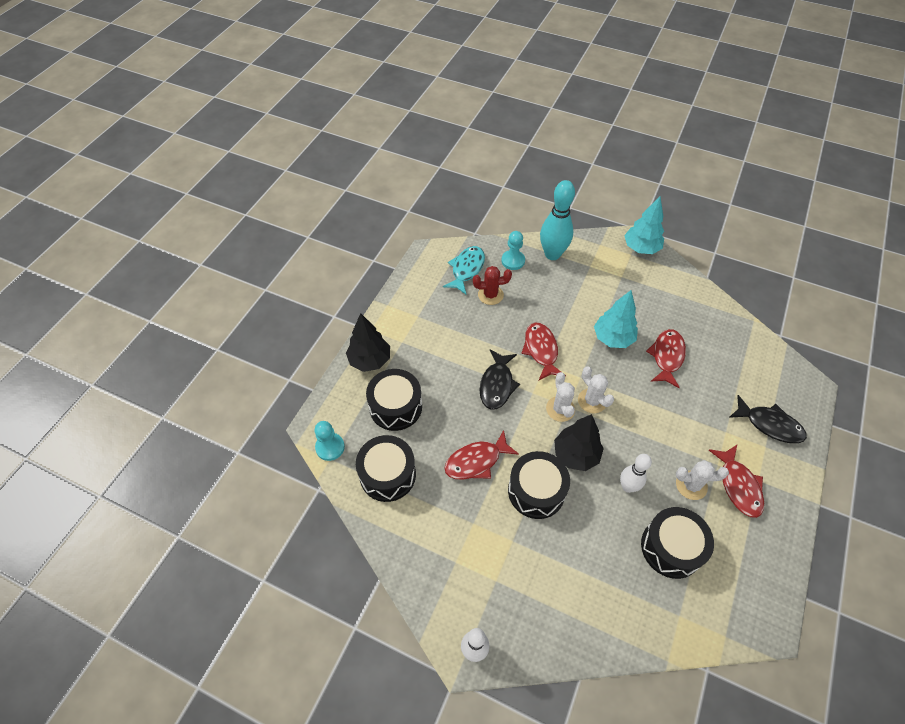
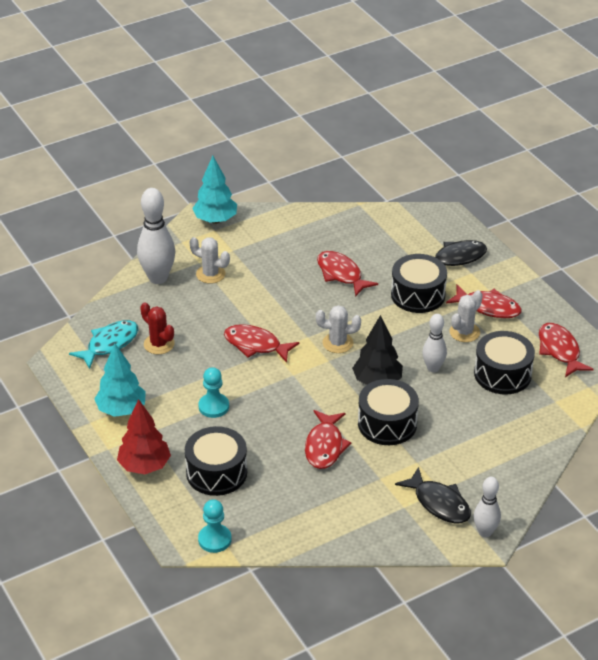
camera: 55 degrees left, 15 degrees down
(370, 360) = (144, 466): black tree -> red tree
(387, 475) = (282, 512): black drum -> black drum (418, 295)
(466, 269) = (109, 344): turquoise fish -> turquoise fish turned 75 degrees clockwise
(490, 295) = (159, 344): red cactus -> red cactus turned 75 degrees counterclockwise
(497, 385) = (262, 393): black fish -> black fish (439, 503)
(513, 261) = (135, 307): turquoise pawn -> turquoise pawn (213, 406)
(552, 254) = (158, 278): turquoise bowling pin -> white bowling pin
(560, 409) = (326, 366): white cactus -> white cactus (210, 274)
(613, 338) = (290, 294): turquoise tree -> turquoise tree (121, 410)
(746, 580) = (559, 350): none -> red fish

